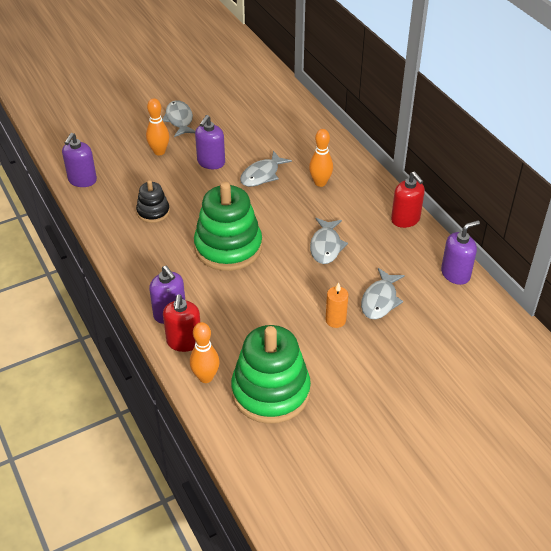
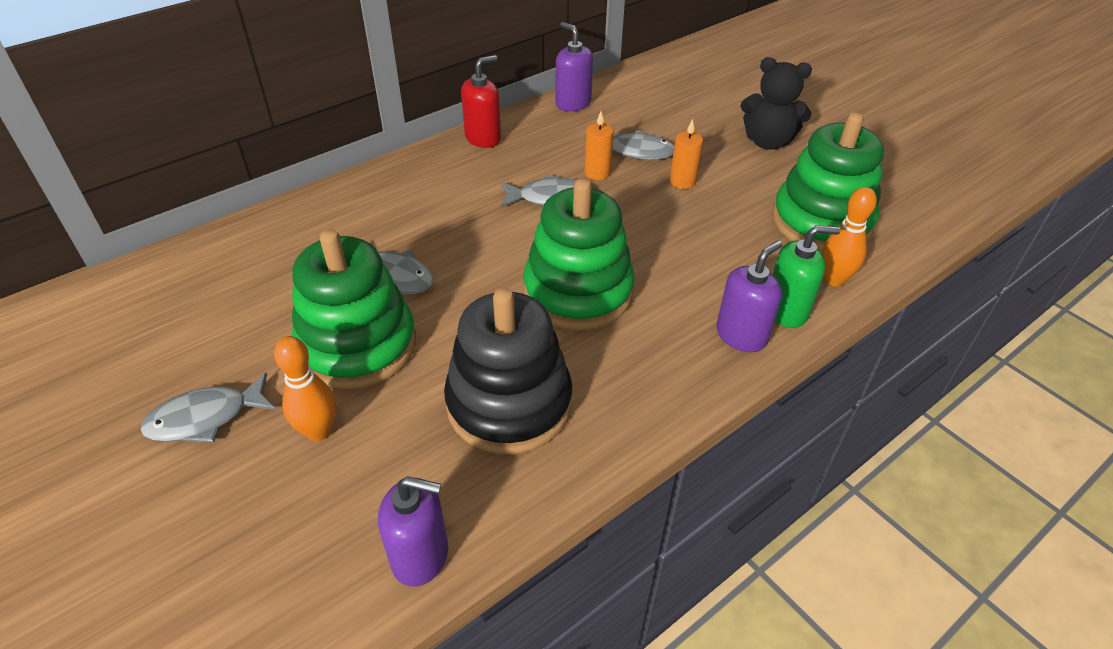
camera: 100 degrees left, 0 degrees up
(153, 212) = (509, 403): black stacking toy -> black stacking toy, size x1.98
(184, 342) = (786, 310): red soap dispenser -> green soap dispenser
(211, 162) = (357, 345): purple soap dispenser -> green stacking toy
(320, 183) = (410, 213): orange bowling pin -> none
(353, 274) = (597, 173): none -> orange candle
(387, 390) = (767, 142): none -> black teddy bear

